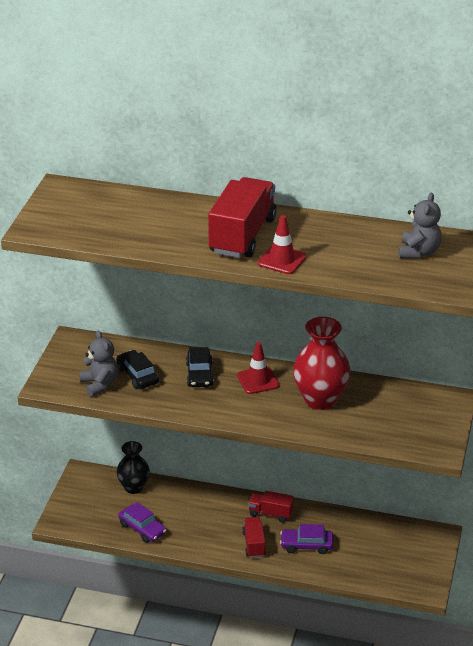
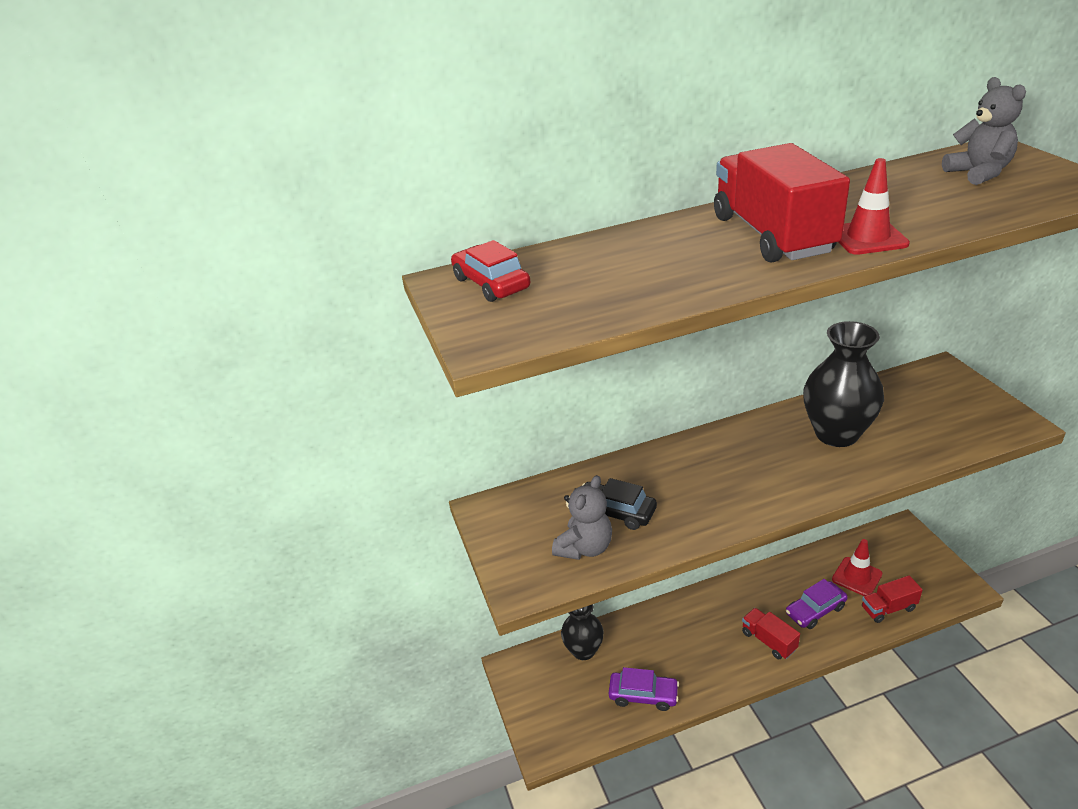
camera: 30 degrees left, 0 degrees up
(76, 198) = (491, 284): none -> red car
(99, 384) = (585, 548): grey teddy bear -> grey teddy bear turned 90 degrees clockwise
(199, 374) = (681, 473): black car -> none
(258, 380) = (749, 447): red traffic cone -> red traffic cone (856, 577)
(270, 514) = (745, 596): red truck -> red truck (888, 608)
(320, 400) = (836, 434): red vase -> black vase

